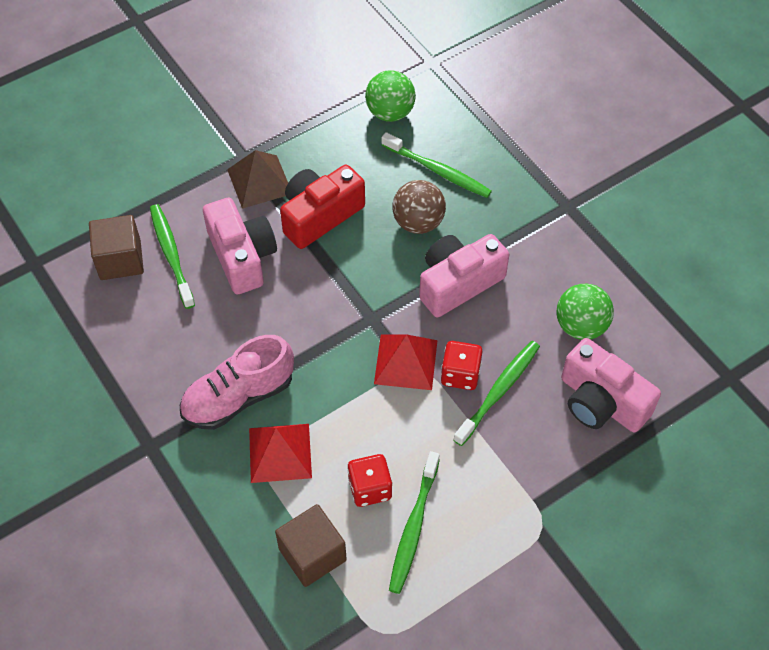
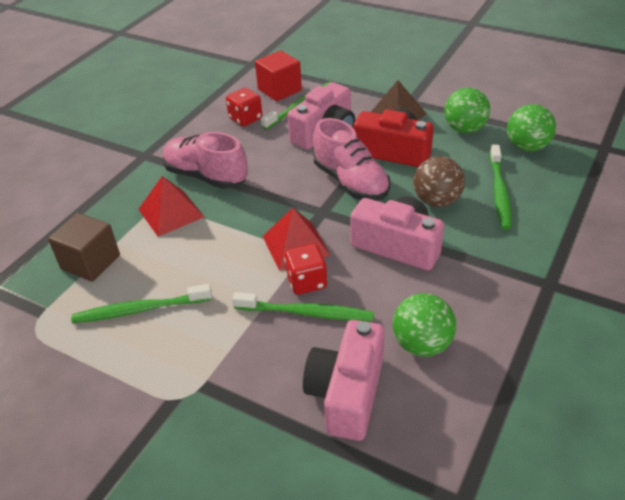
camera: 65 degrees right, 15 degrees down
(120, 260) = (279, 90): brown cube -> red cube
(327, 141) = (464, 129): none -> green ball
(343, 274) = (351, 182): none -> pink shoe
(370, 488) = (164, 270): red dice -> red dice (245, 119)

